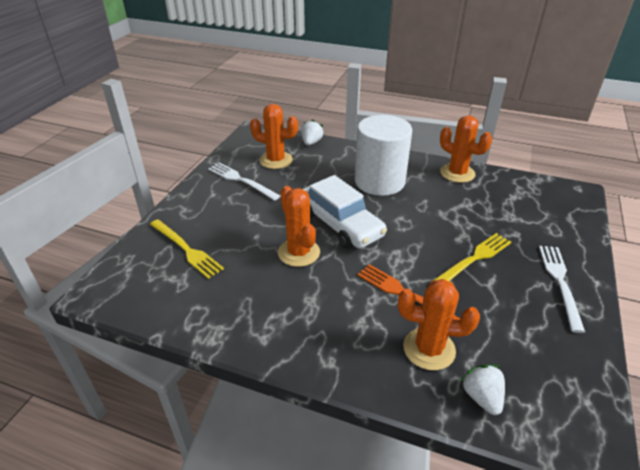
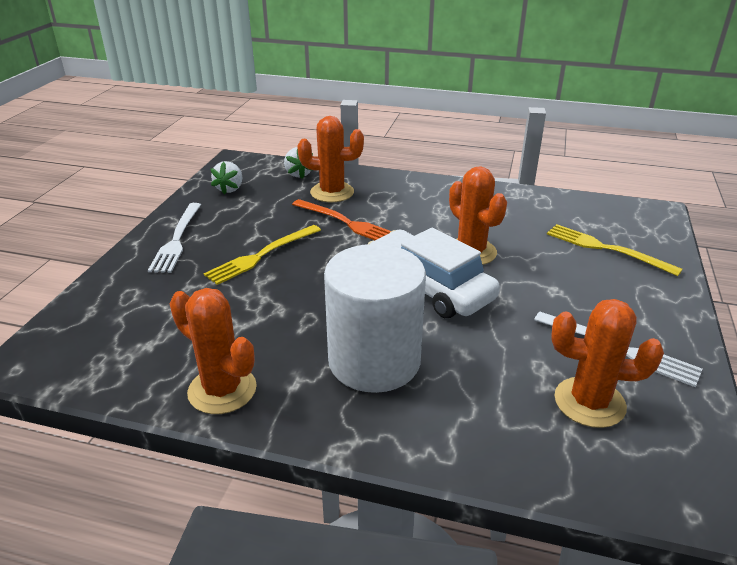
camera: 175 degrees right, 5 degrees down
(311, 142) = (541, 467): white strawberry -> white strawberry (230, 189)

